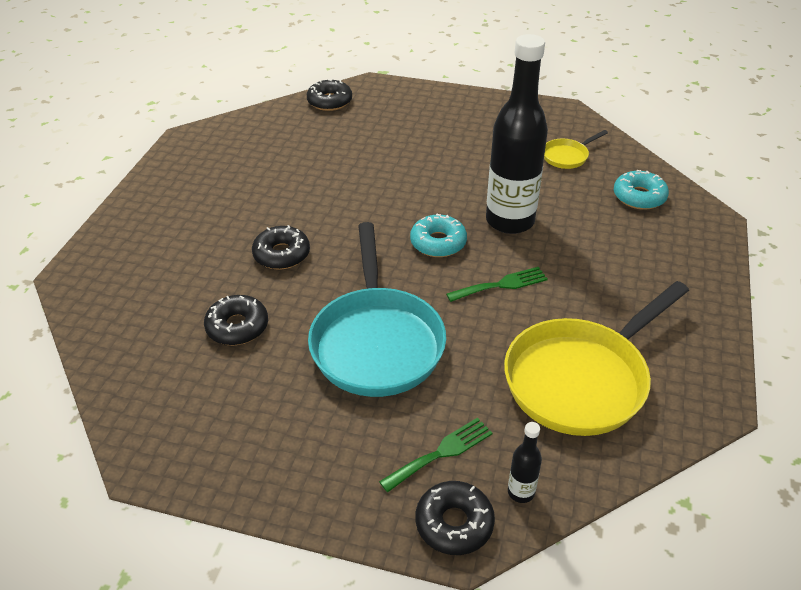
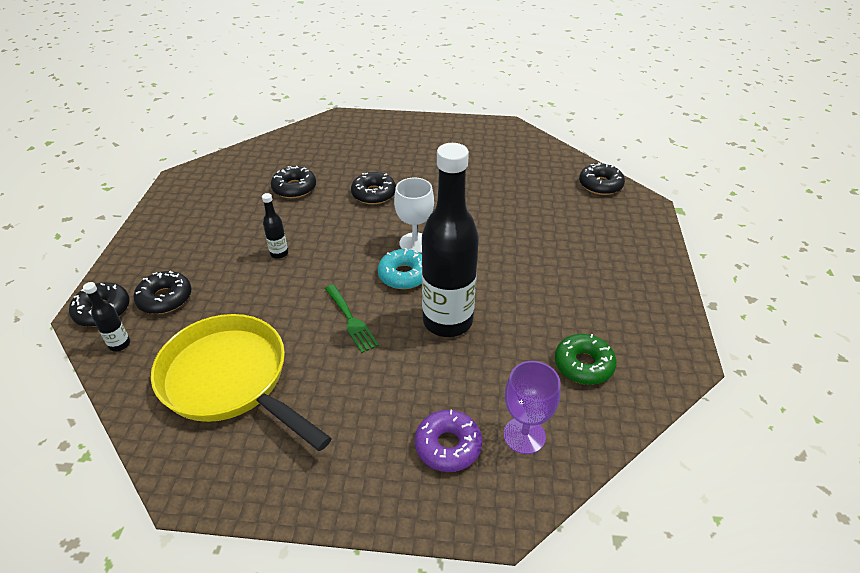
camera: 80 degrees right, 0 degrees up
(376, 341) = (279, 253): turquoise pan -> black bottle
(387, 230) = (415, 243): none -> white goblet
(441, 453) = (165, 298): green fork -> black donut
(567, 156) = (583, 365): yellow pan -> green donut
(639, 197) = (524, 435): turquoise donut -> purple goblet
(652, 237) = (448, 446): none -> purple donut

